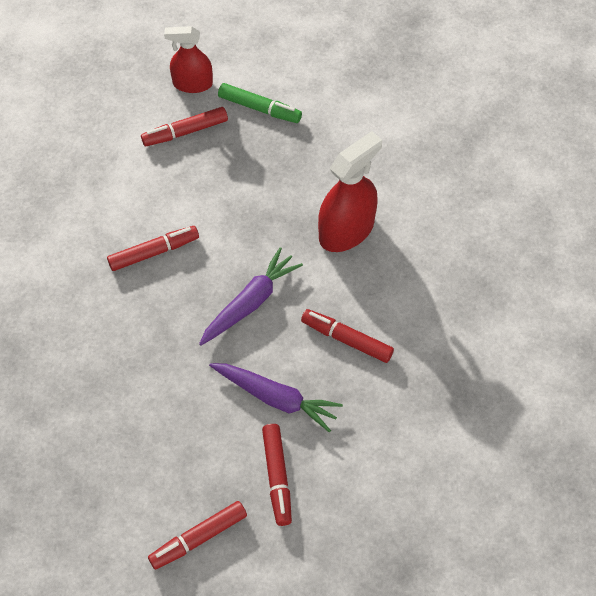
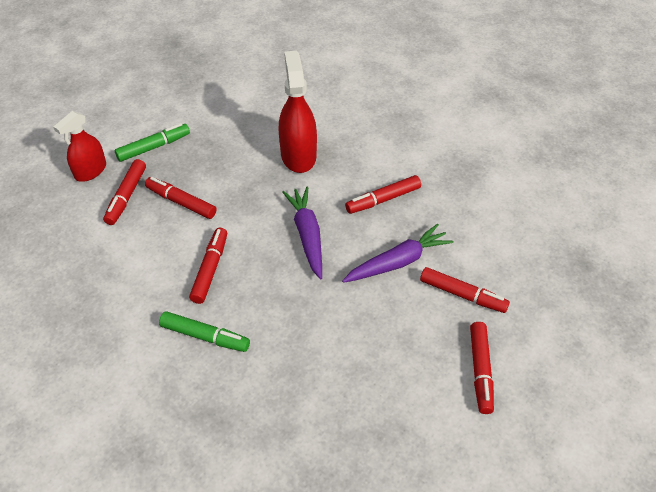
camera: 55 degrees left, 10 degrees down
(83, 296) = (205, 336): none -> green marker
(211, 177) = (181, 202): none -> red marker

